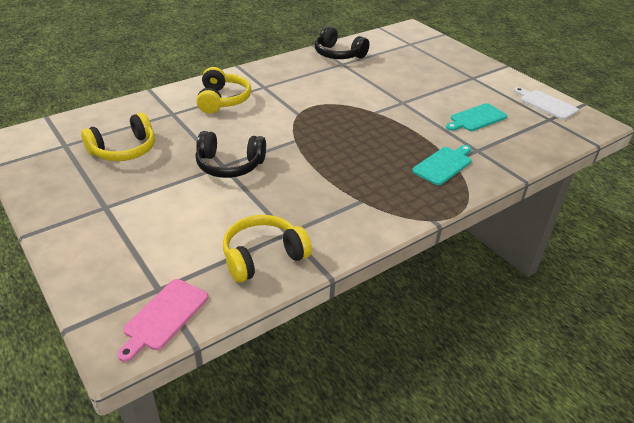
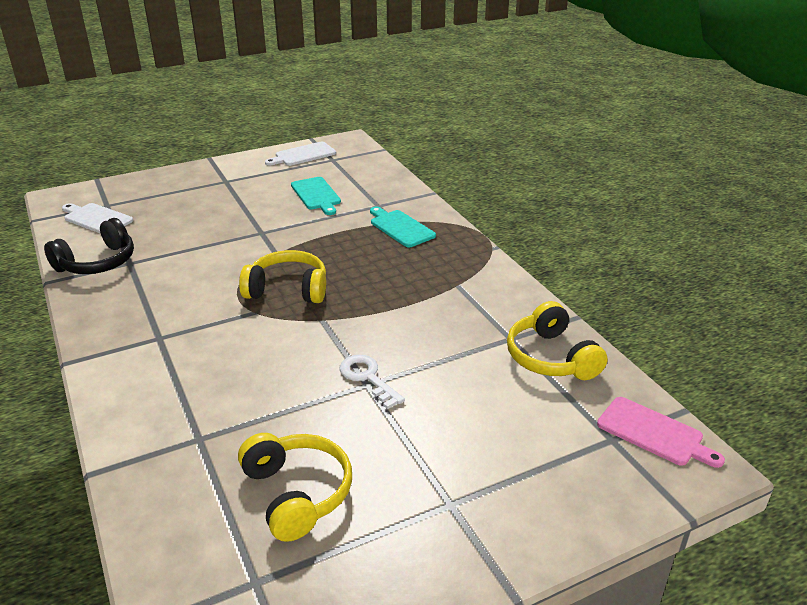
camera: 80 degrees left, 5 degrees down
(222, 100) = (180, 381): yellow headphones -> yellow headphones (288, 289)
(229, 165) = (368, 378): black headphones -> white key
(390, 44) = (96, 218): none -> white cutting board

